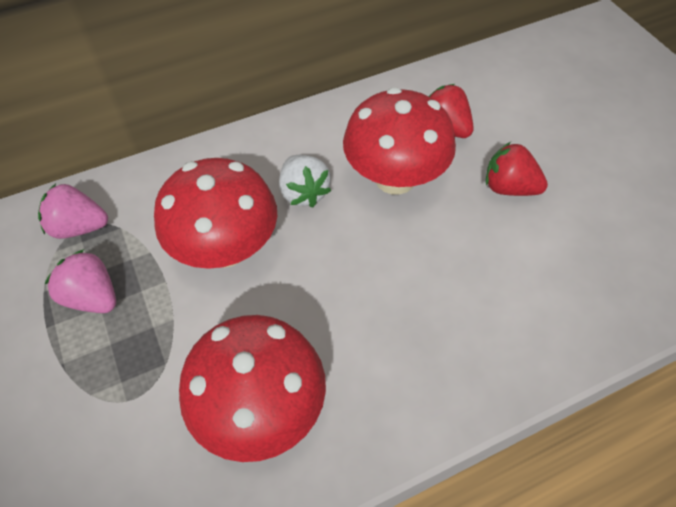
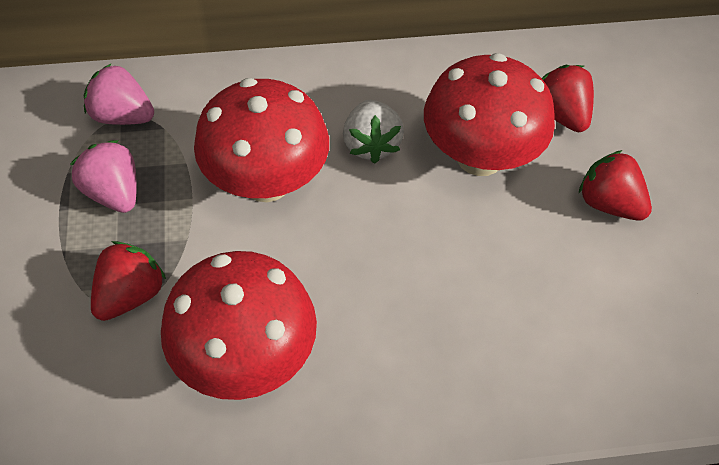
camera: 15 degrees right, 0 degrees up
(138, 385) = (130, 295): none -> red strawberry

